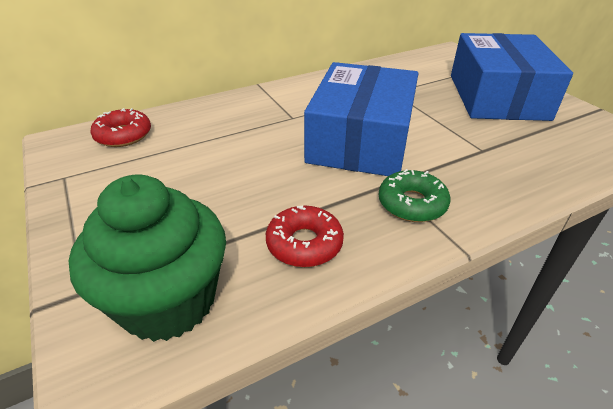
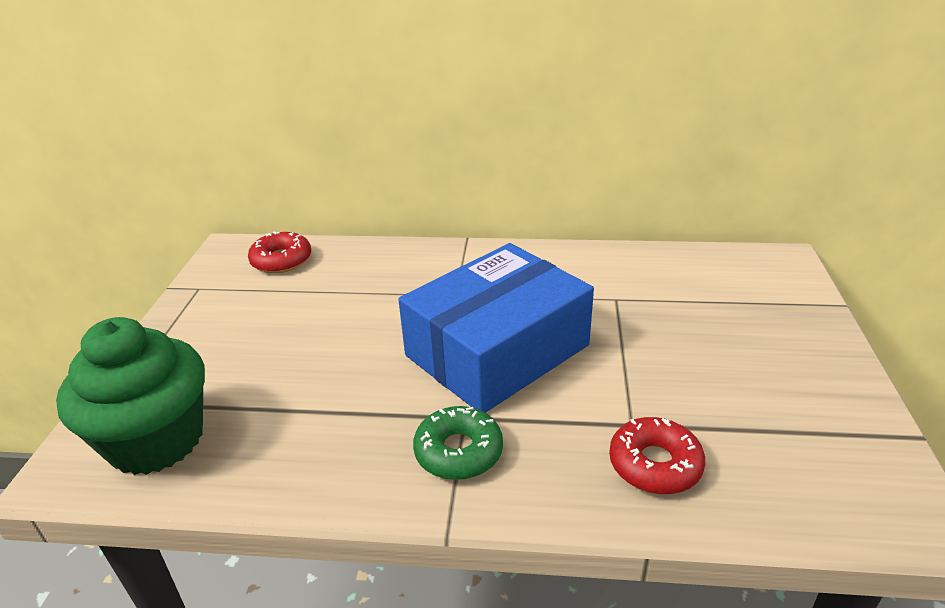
camera: 35 degrees right, 5 degrees down
(304, 244) = (307, 443): red donut -> red donut (655, 464)
(497, 96) = (761, 356): blue box -> none

